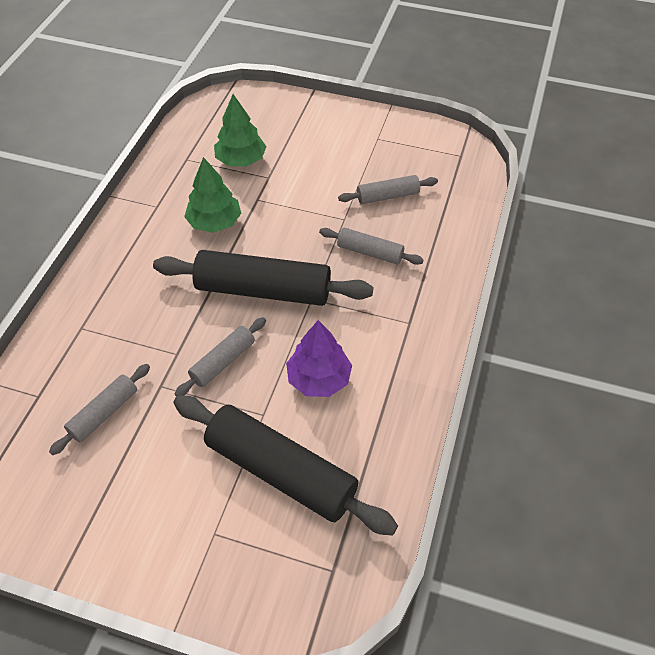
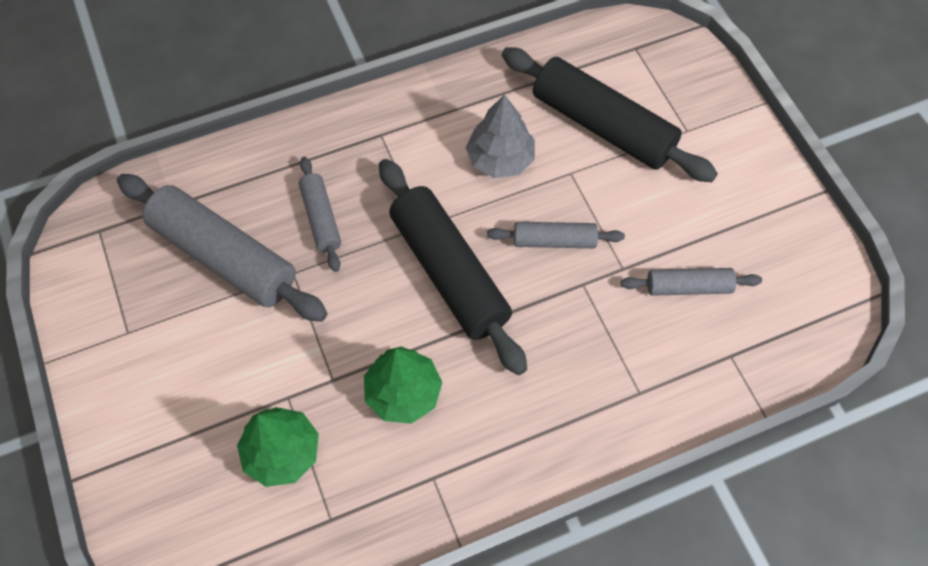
camera: 130 degrees left, 10 degrees up
(280, 472) = (603, 125): black rolling pin -> black rolling pin turned 45 degrees counterclockwise
(319, 378) = (500, 159): purple tree -> grey tree
(387, 196) = (224, 256): grey rolling pin -> grey rolling pin, size x1.94

